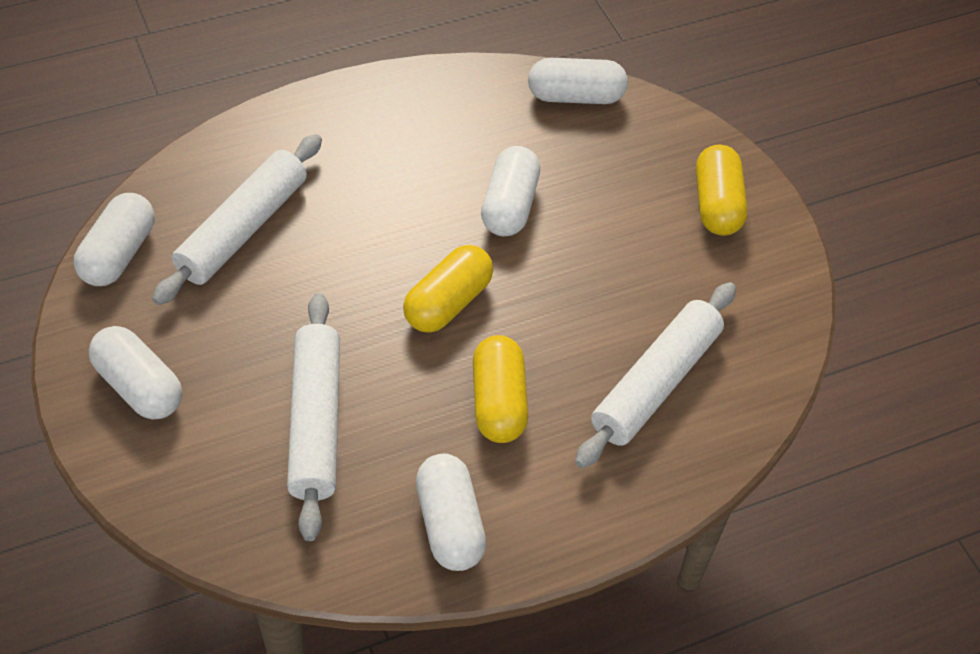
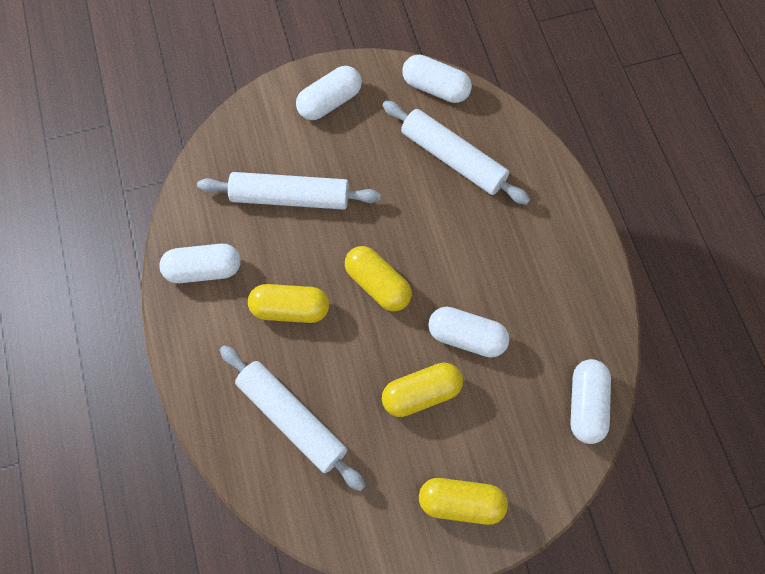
camera: 100 degrees right, 15 degrees up
(593, 248) = (421, 394): none -> yellow capsule

